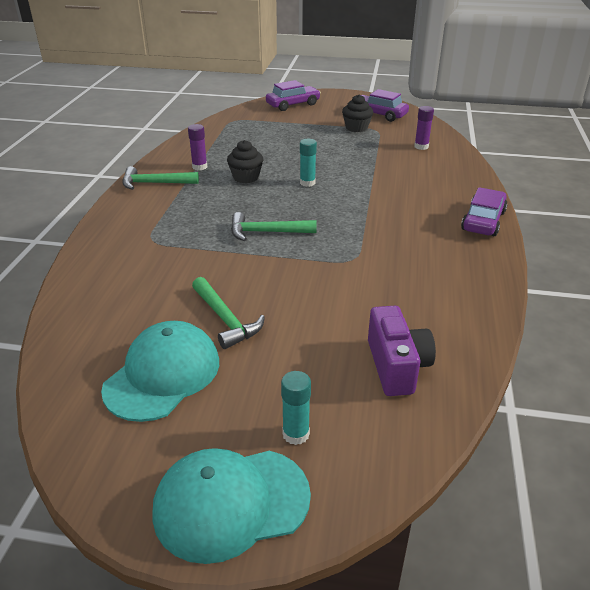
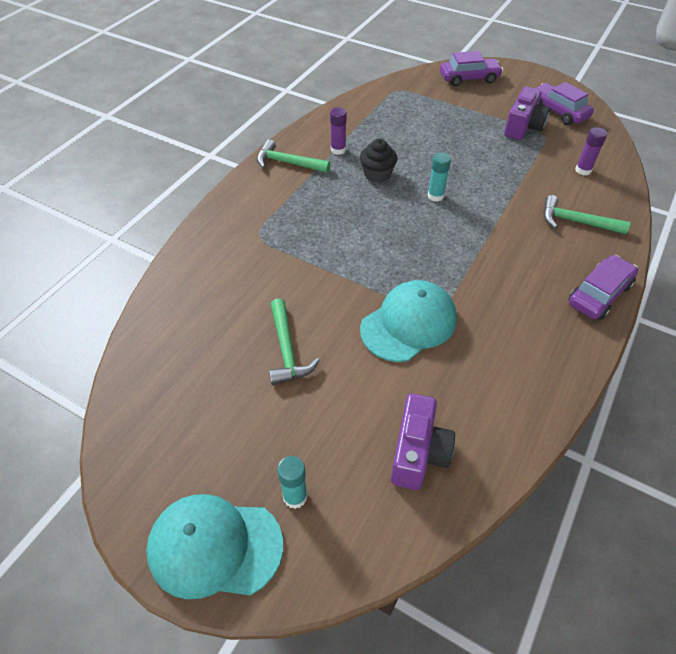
camera: 20 degrees right, 15 degrees up
(162, 375) = (211, 396): turquoise cap -> turquoise cap (408, 324)
(267, 232) = (367, 253): green hammer -> green hammer (576, 222)
(356, 128) = (523, 127): black cupcake -> purple camera

